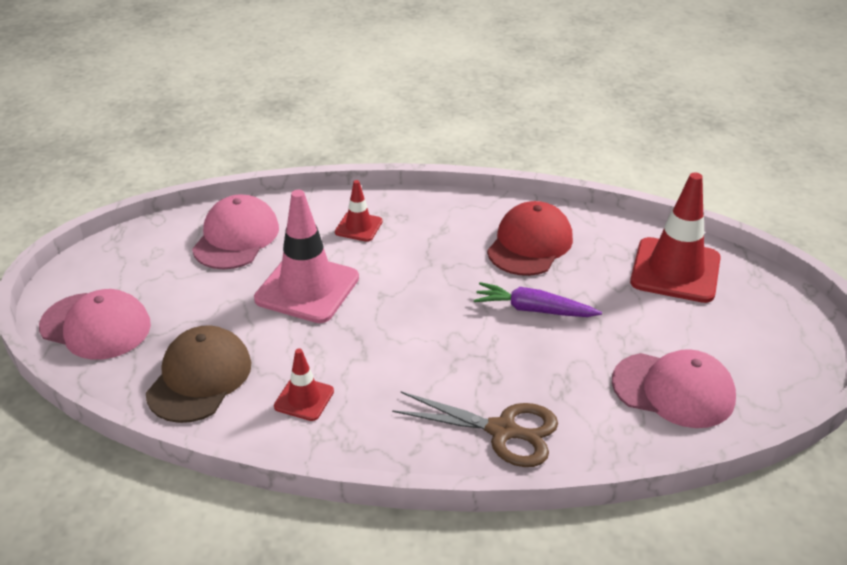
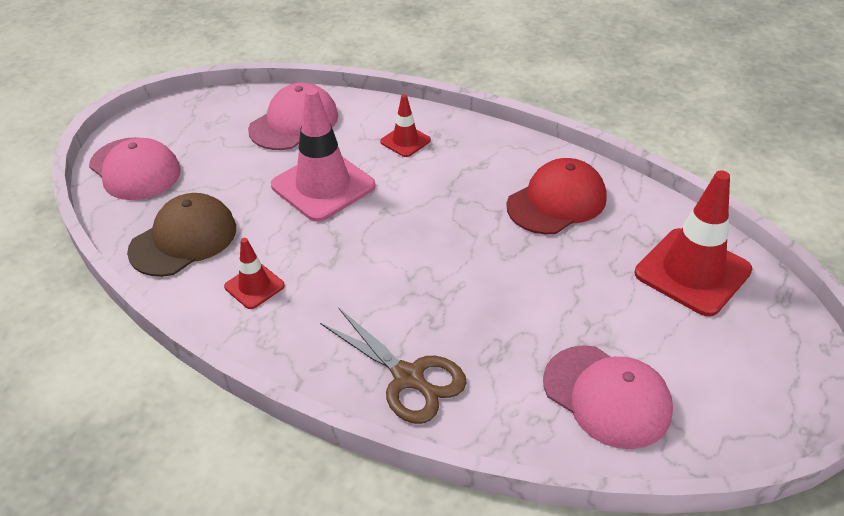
camera: 25 degrees right, 5 degrees up
(534, 310) = (517, 268): purple carrot -> none

